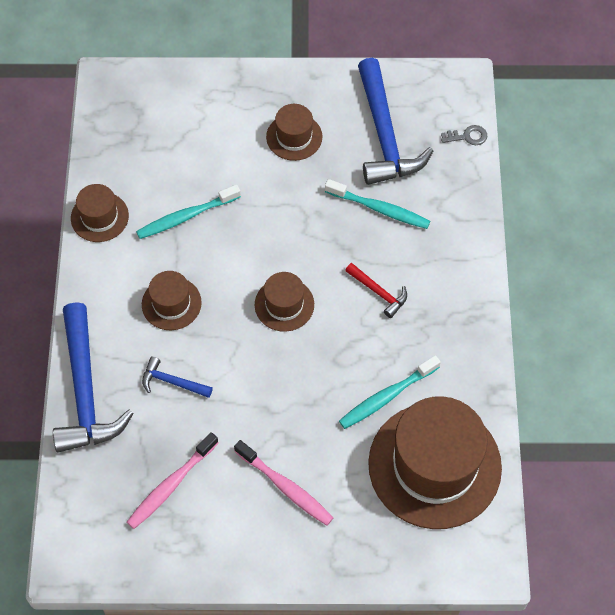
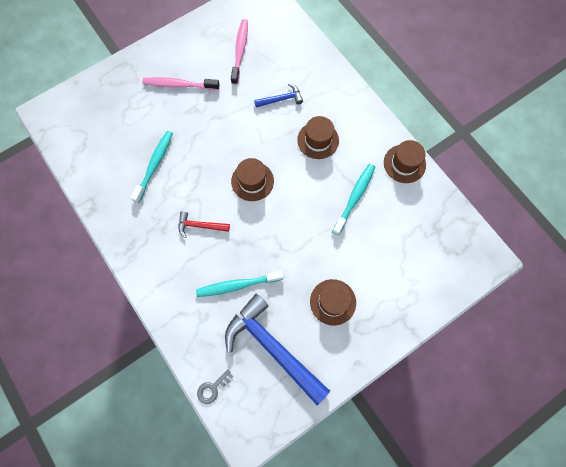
camera: 145 degrees right, 10 degrees up
(85, 391) = (323, 67): blue hammer -> none
(434, 465) = (103, 144): brown hat -> none

